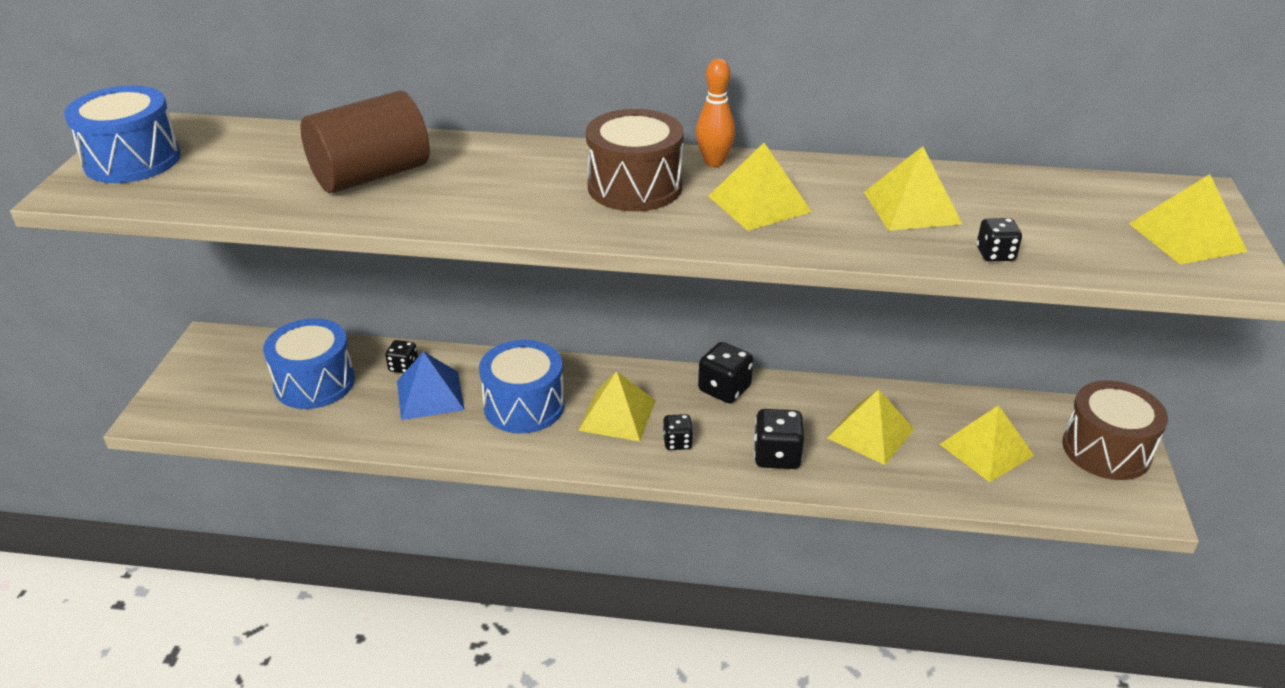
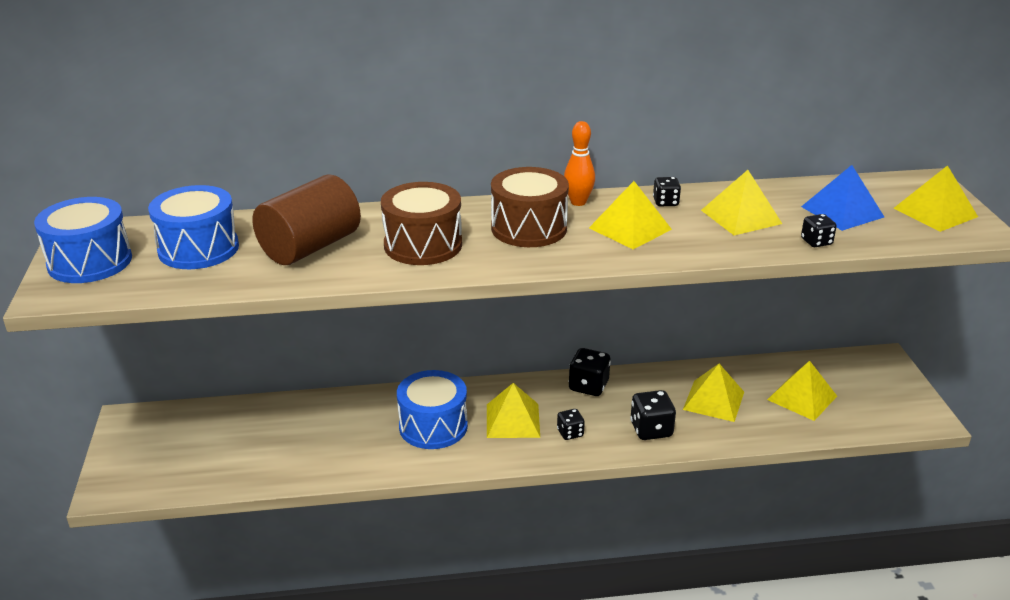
camera: 15 degrees left, 5 degrees down
(314, 383) = (242, 438): blue drum -> blue drum (198, 249)
(403, 367) = (315, 412): black dice -> black dice (665, 202)
(430, 395) = (349, 431): blue pyramid -> blue pyramid (842, 212)
(1106, 450) = (885, 383): brown drum -> brown drum (423, 245)

